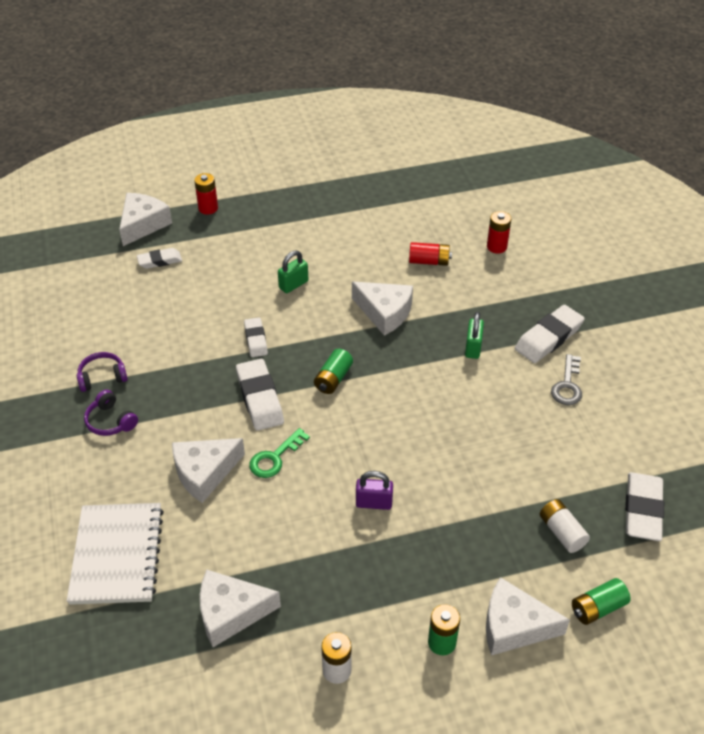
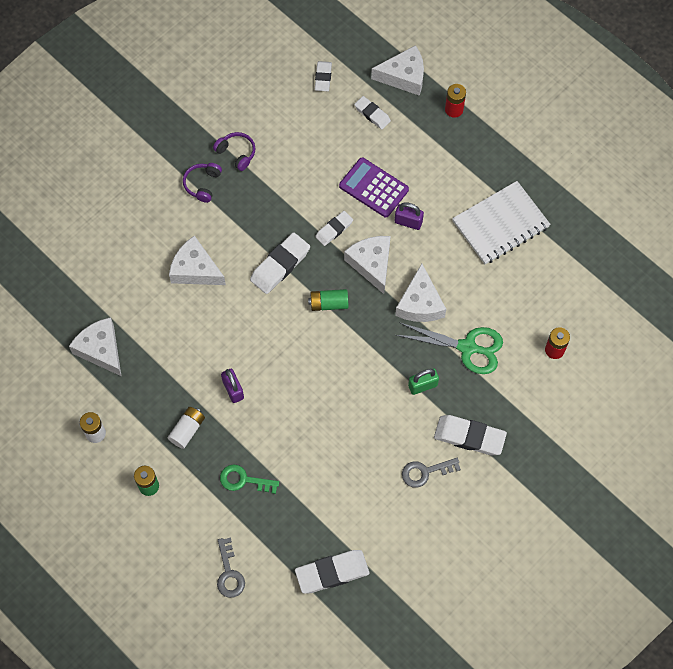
camera: 60 degrees right, 20 degrees up
(87, 277) = (323, 78): none -> white eraser
(117, 555) = (104, 258): white notebook -> white notebook (500, 224)
(237, 293) = (373, 188): none -> purple calculator
(275, 458) = (234, 306): green key -> green key (244, 480)
(293, 284) = (408, 222): green padlock -> purple padlock
(429, 261) = (501, 306): red battery -> none
(454, 300) = (467, 347): none -> green scissors
(514, 626) = (185, 525): white cheese -> white cheese (371, 264)
(562, 532) = (279, 524): white battery -> white battery (187, 430)
(598, 608) = (229, 573): green battery -> grey key

